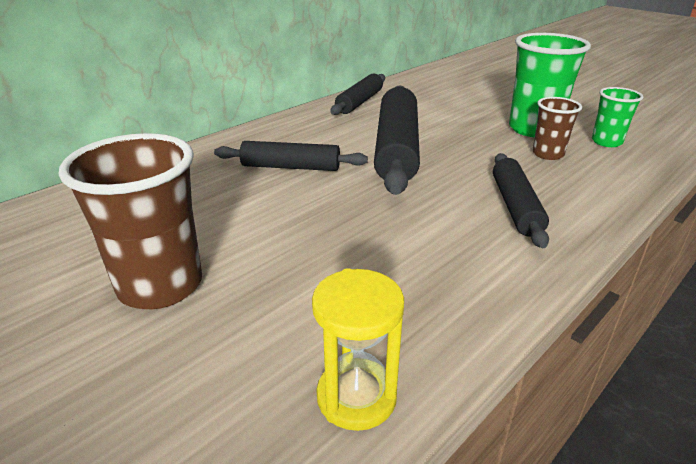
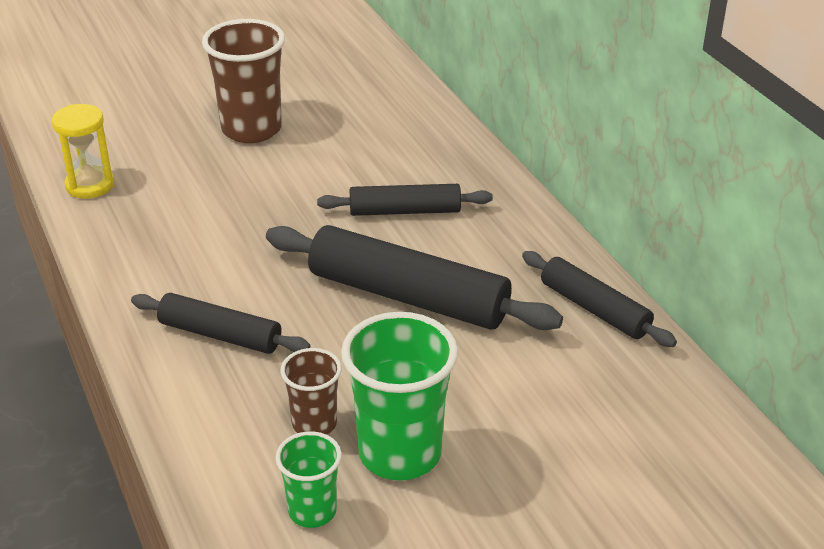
camera: 110 degrees right, 5 degrees up
(291, 167) = (405, 211): black rolling pin -> black rolling pin turned 60 degrees clockwise

